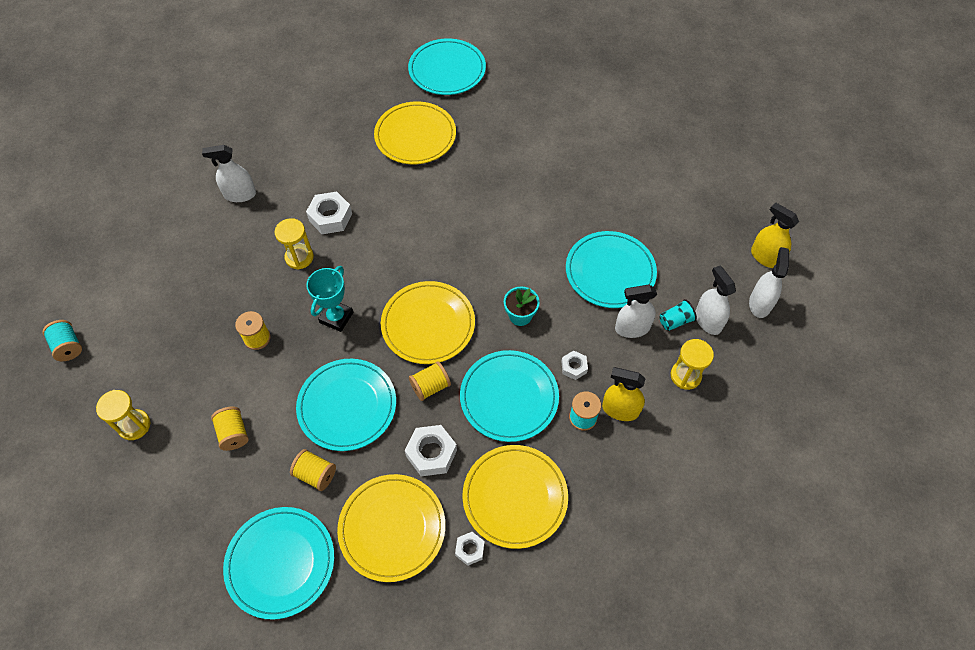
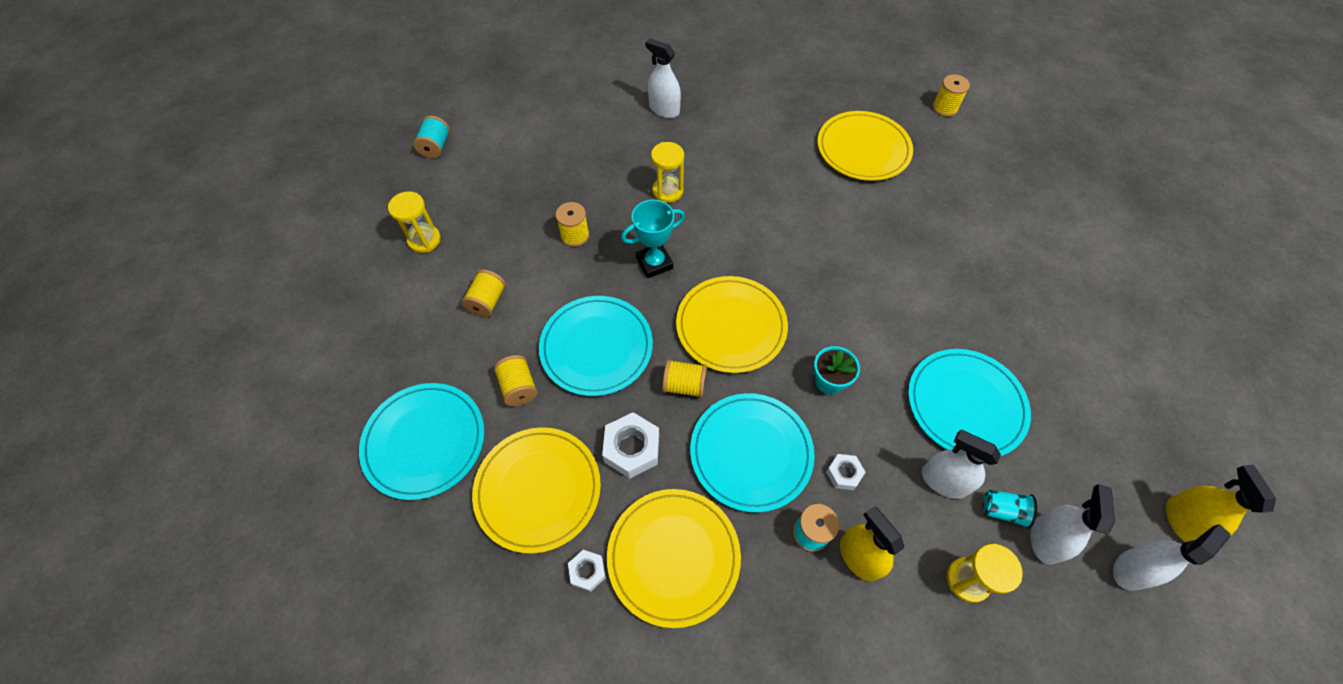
camera: 40 degrees right, 0 degrees up
(330, 217) = (724, 174): white nut -> none
(447, 70) = (944, 108): turquoise plate -> yellow spool

